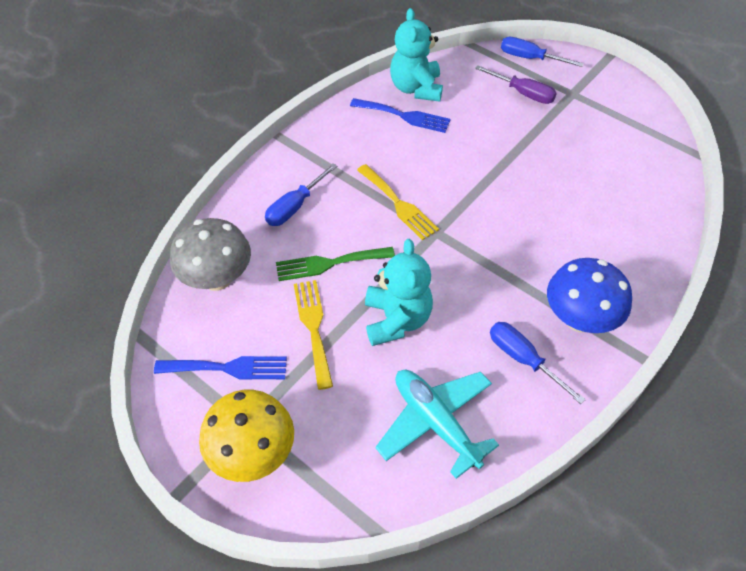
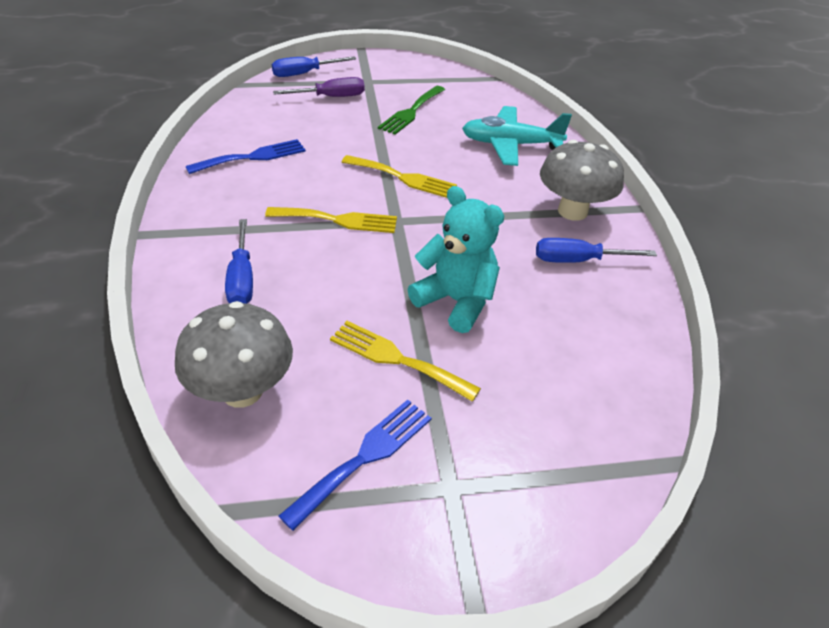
camera: 50 degrees left, 10 degrees down
(253, 453) = (492, 506): yellow mushroom -> none
(329, 263) = (339, 301): green fork -> green fork (411, 112)
(416, 88) = (236, 133): turquoise teddy bear -> none
(435, 422) = (588, 348): turquoise plane -> turquoise plane (510, 145)
(485, 200) = (403, 178): none -> yellow fork
(579, 319) = (572, 211): blue mushroom -> grey mushroom

